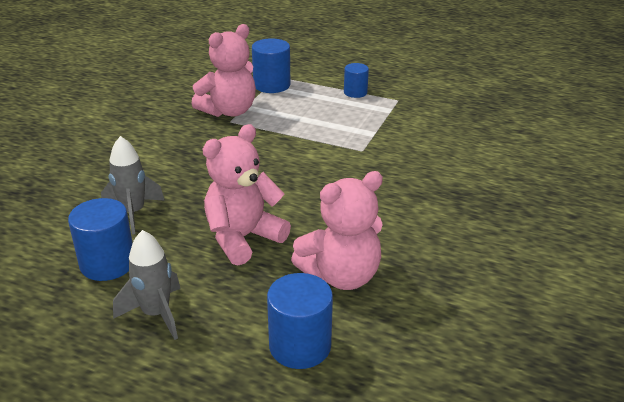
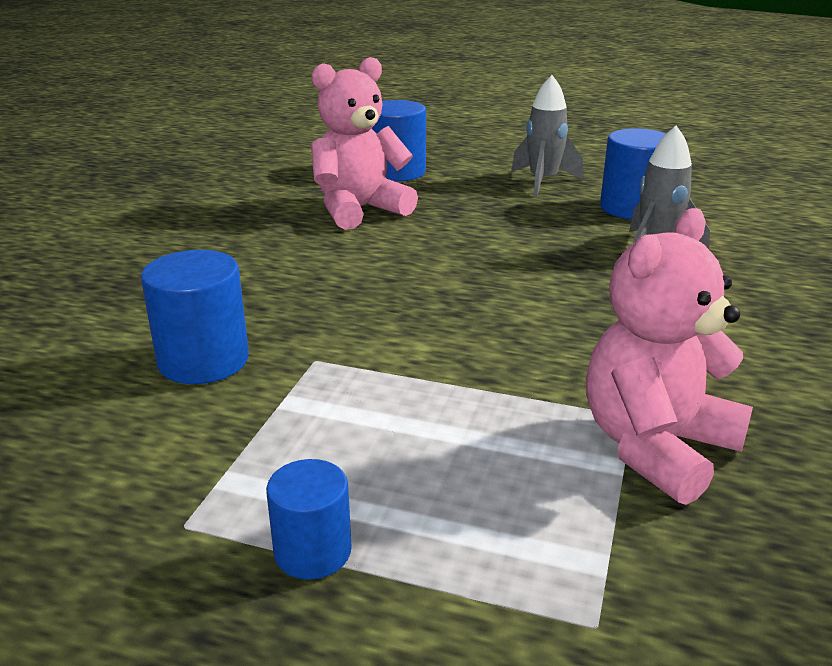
camera: 175 degrees right, 5 degrees down
(243, 238) = (487, 233): pink teddy bear -> none
(272, 85) = (595, 570): blue cylinder -> blue cylinder (203, 361)

